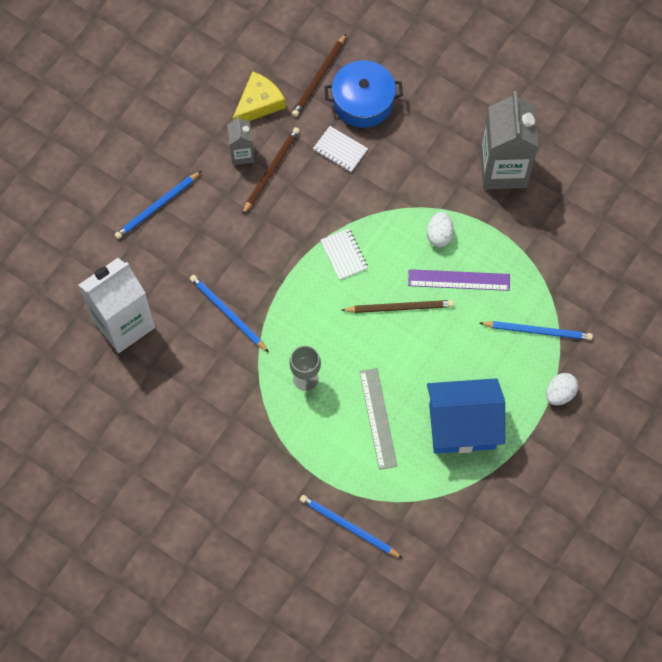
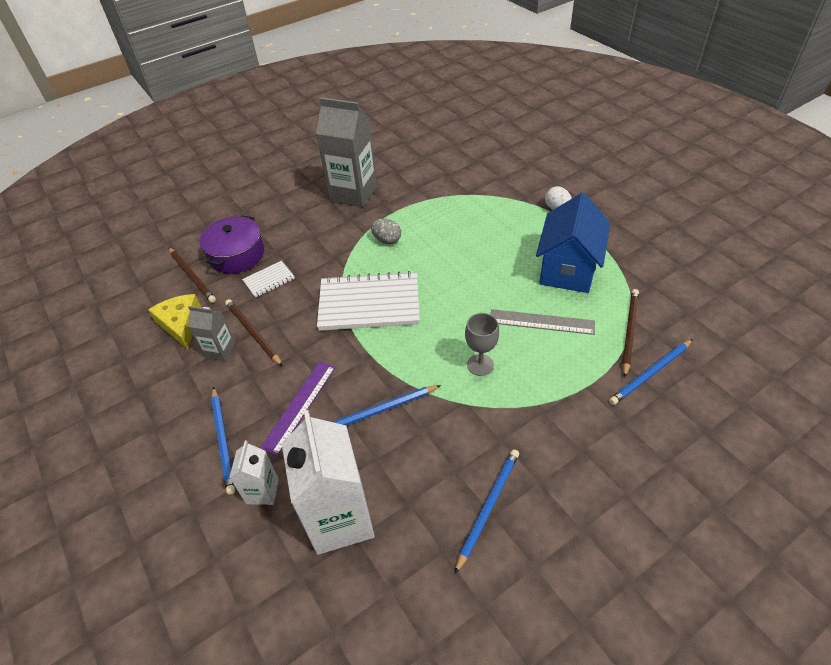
camera: 65 degrees left, 20 degrees down
(126, 258) = (262, 491): none -> white carton
(344, 255) = (369, 303): white notebook -> white notebook, size x2.14
(363, 101) = (237, 255): blue pot -> purple pot
(400, 307) = (439, 280): brown pencil -> brown pencil (629, 332)
(439, 235) = (387, 240): white egg -> grey egg
(459, 280) = (433, 239): purple ruler -> purple ruler (299, 406)
(538, 331) = (499, 208): blue pencil -> blue pencil (488, 507)

